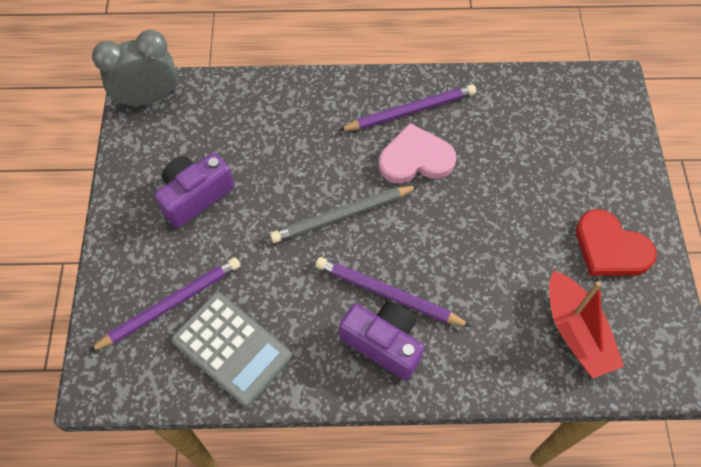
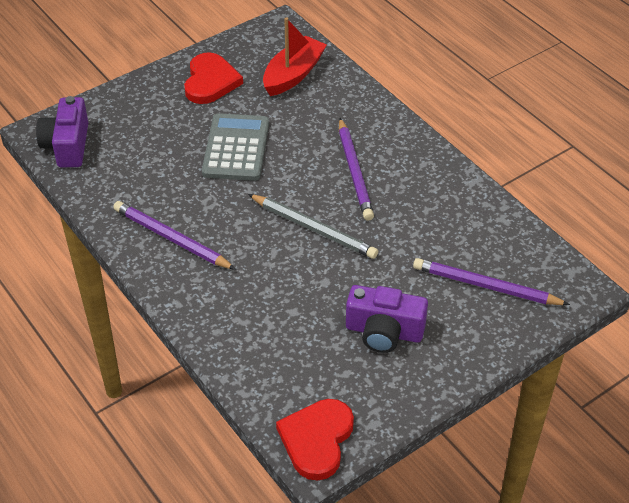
camera: 125 degrees left, 15 degrees down
(148, 98) = (317, 440): grey clock -> red heart
(232, 348) = (479, 231): grey calculator -> grey calculator (236, 148)
(383, 343) = (393, 157): purple camera -> purple camera (67, 145)
(415, 158) = (220, 212): pink heart -> none

